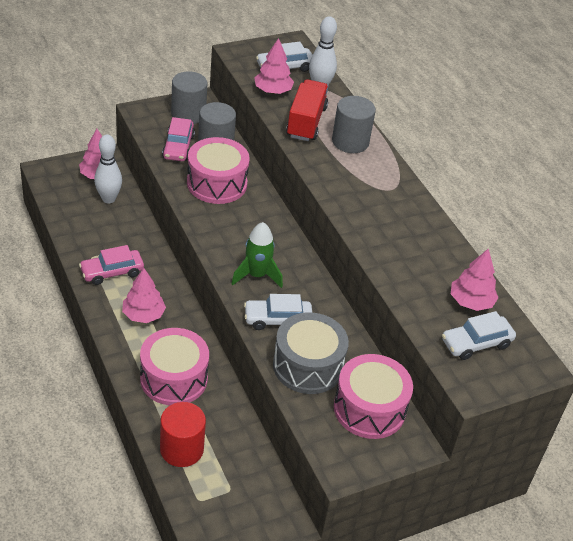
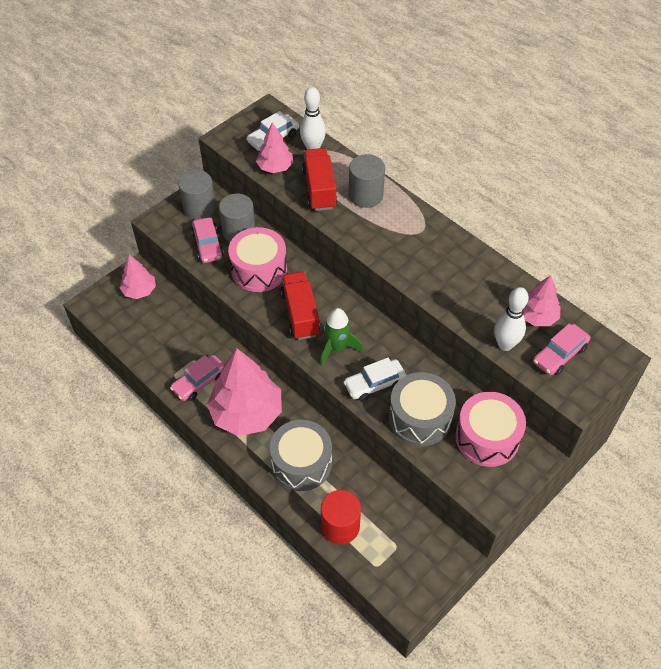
camera: 15 degrees left, 10 degrees up
(108, 199) = (160, 311): white bowling pin -> white bowling pin (505, 344)
(143, 315) = (247, 413): pink tree -> pink tree, size x1.88
(174, 378) = (301, 463): pink drum -> grey drum
(236, 234) = (300, 314): none -> red truck
(476, 343) = (559, 354): white car -> pink car

